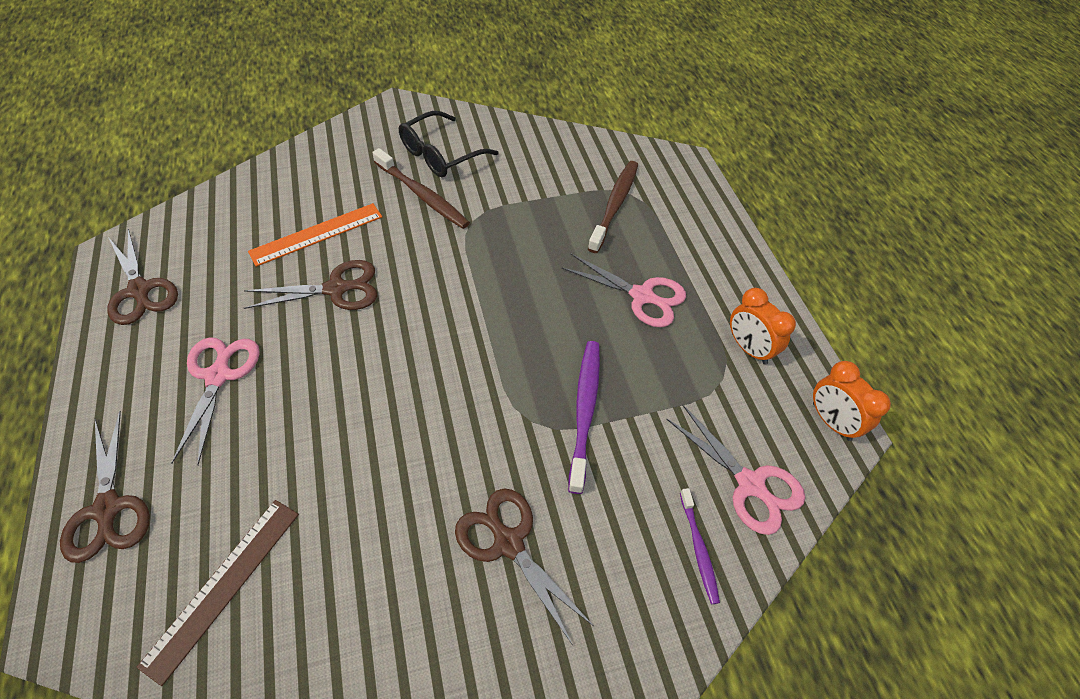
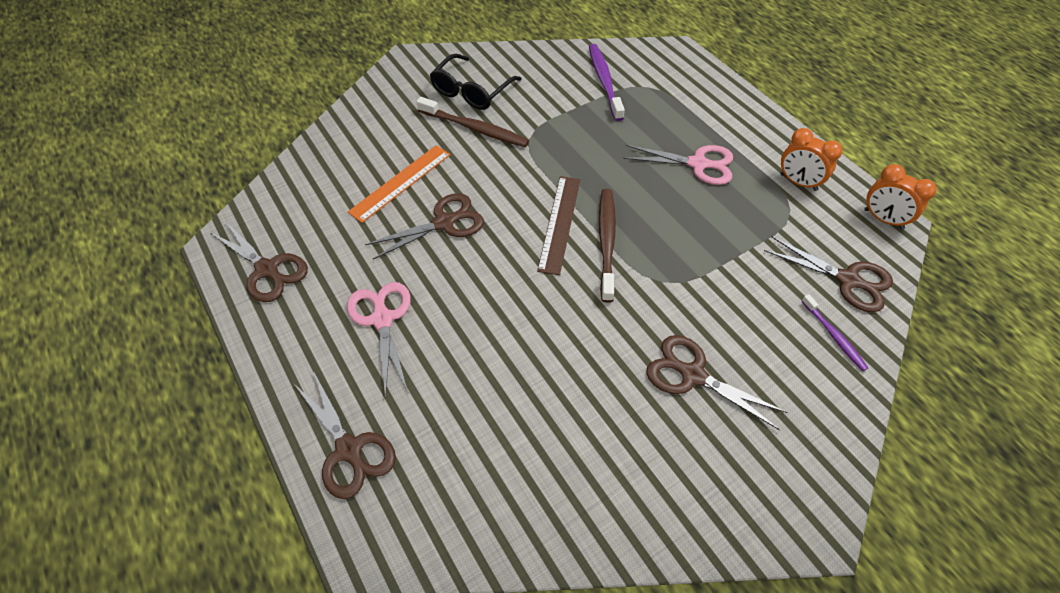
camera: 15 degrees left, 0 degrees up
(223, 586) = (485, 476): brown ruler -> brown ruler (560, 223)
(585, 411) = (699, 262): purple toothbrush -> purple toothbrush (604, 81)
(614, 205) = (639, 98): brown toothbrush -> brown toothbrush (606, 242)
(750, 485) = (848, 280): pink scissors -> brown scissors

